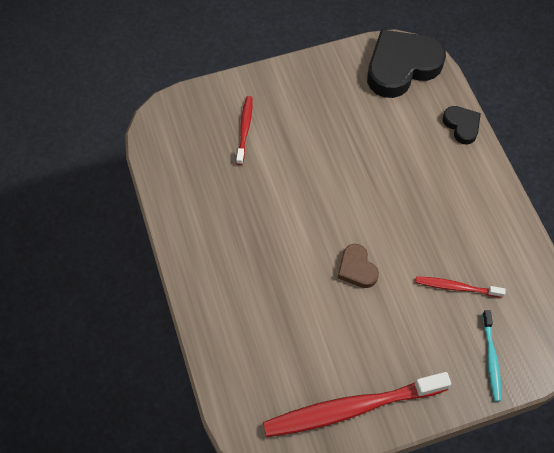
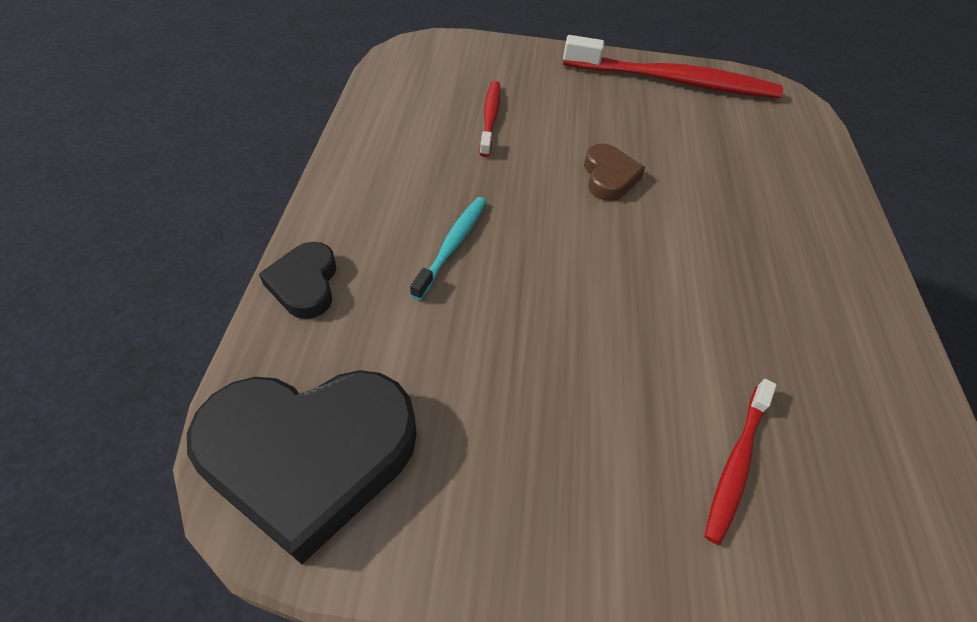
camera: 160 degrees left, 10 degrees down
(456, 287) = (490, 118): red toothbrush -> red toothbrush turned 120 degrees counterclockwise
(491, 359) = (499, 61): turquoise toothbrush -> turquoise toothbrush (452, 245)

